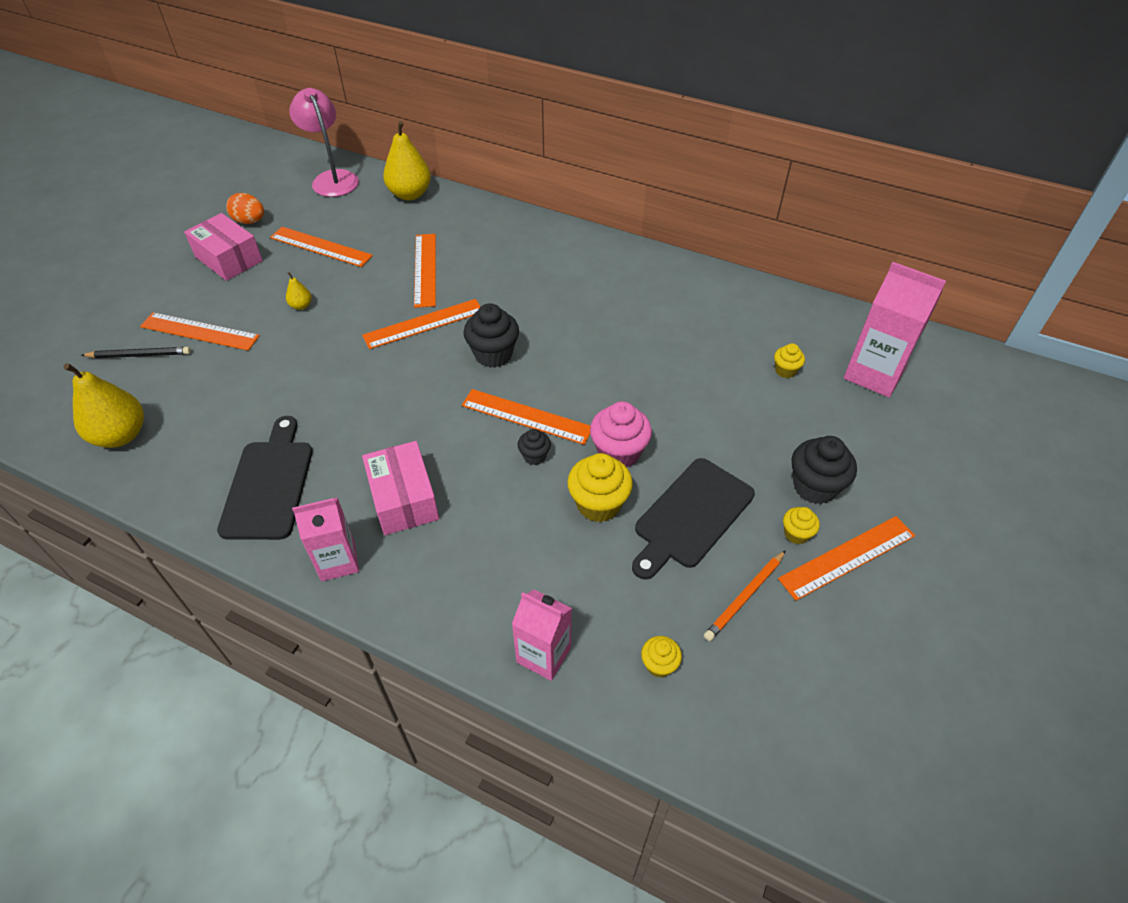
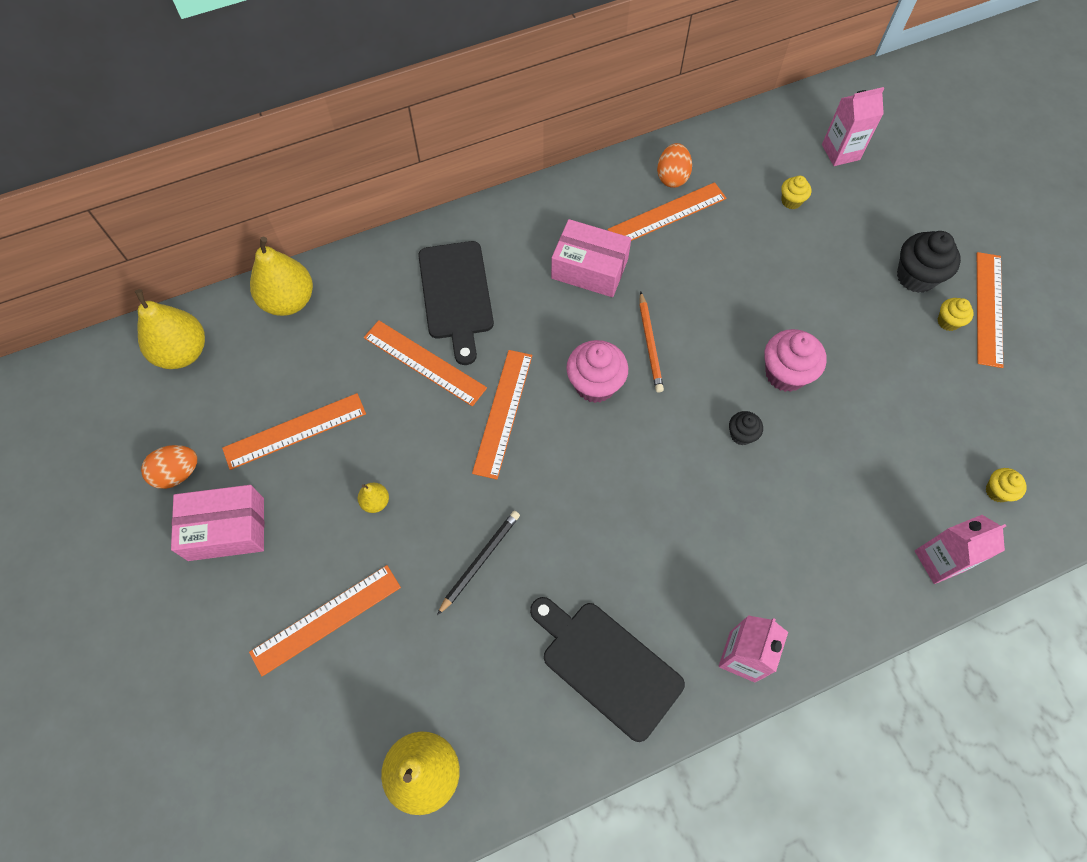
camera: 50 degrees left, 15 degrees up
(139, 355) = (310, 699): black pencil -> black pencil (480, 561)
(332, 178) = (183, 352): pink lamp -> yellow pear
(403, 499) = (711, 563): pink box -> pink box (589, 268)
(493, 354) = (595, 384): black cupcake -> pink cupcake
(526, 416) = (692, 410): orange ruler -> orange ruler (667, 214)
(598, 504) = (826, 425): yellow cupcake -> none
(691, 516) = (884, 373): black cutting board -> black cutting board (456, 295)
(718, 297) = (672, 177): none -> orange egg
(745, 597) = (978, 395): orange pencil -> orange pencil (650, 344)
(874, 374) = (840, 152): pink carton -> pink carton, size x0.65

